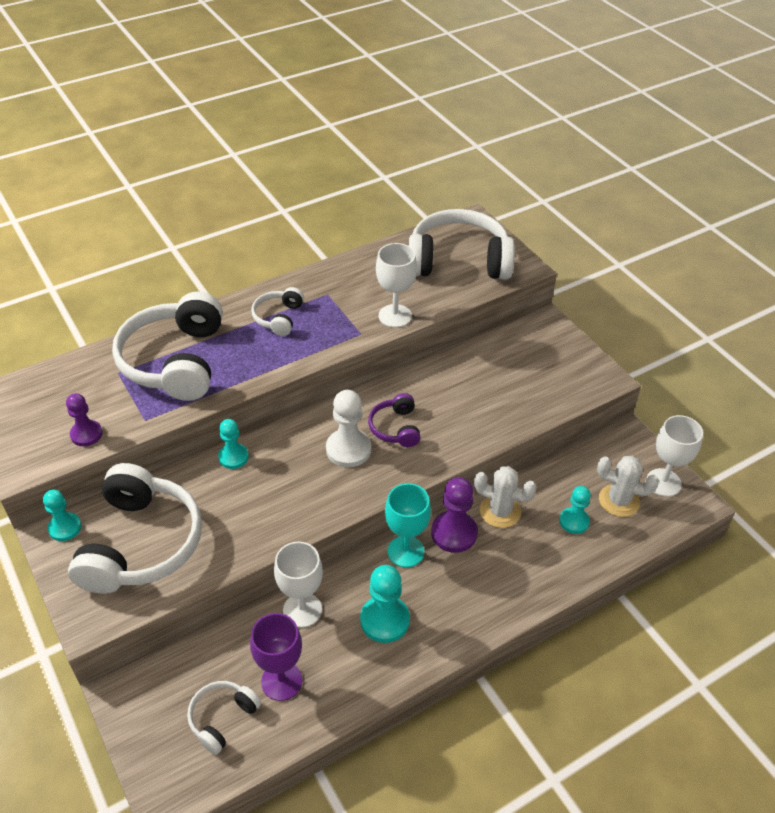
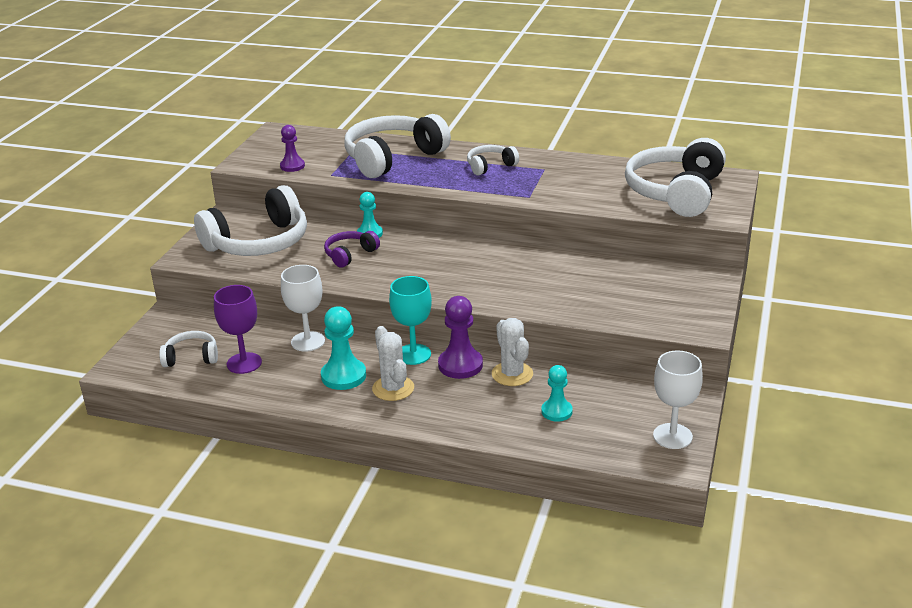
camera: 50 degrees right, 15 degrees down
(65, 528) = (236, 216): turquoise pawn -> none
(348, 449) = (442, 266): white pawn -> none
(395, 316) = (569, 199): white goblet -> none
(395, 428) = (491, 272): purple headphones -> purple headphones (350, 255)
(458, 261) = (675, 192): white headphones -> white headphones turned 120 degrees counterclockwise
(619, 501) = (614, 423): white cactus -> white cactus (393, 388)

